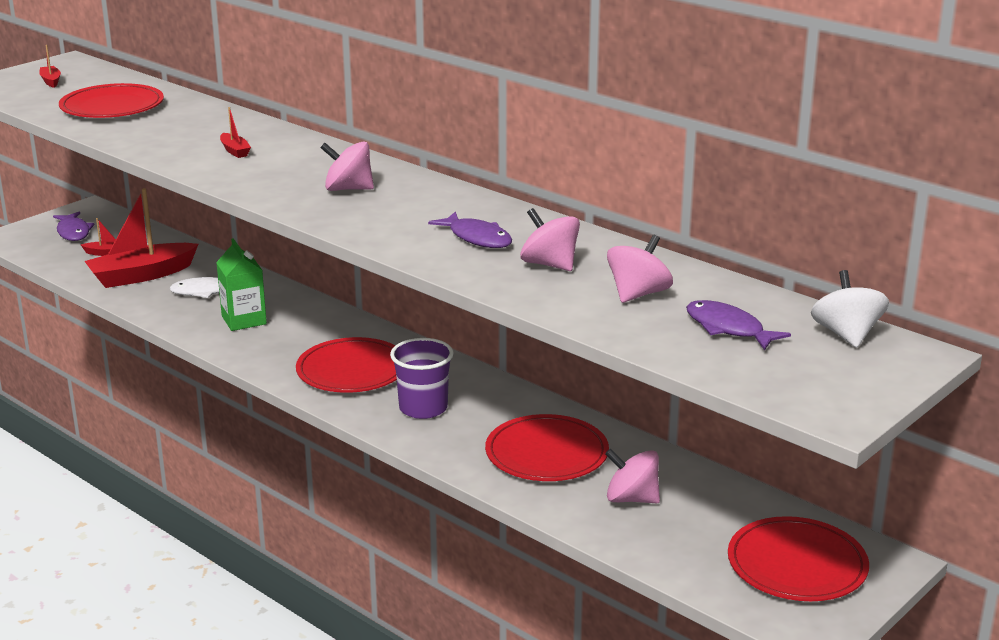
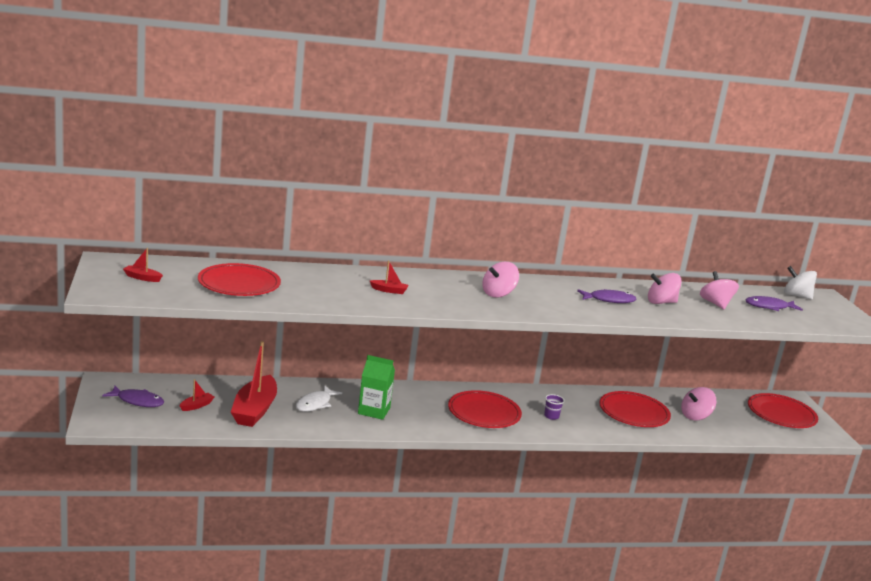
camera: 55 degrees left, 5 degrees down
(423, 408) = (551, 416): purple cup -> purple cup, size x0.50

